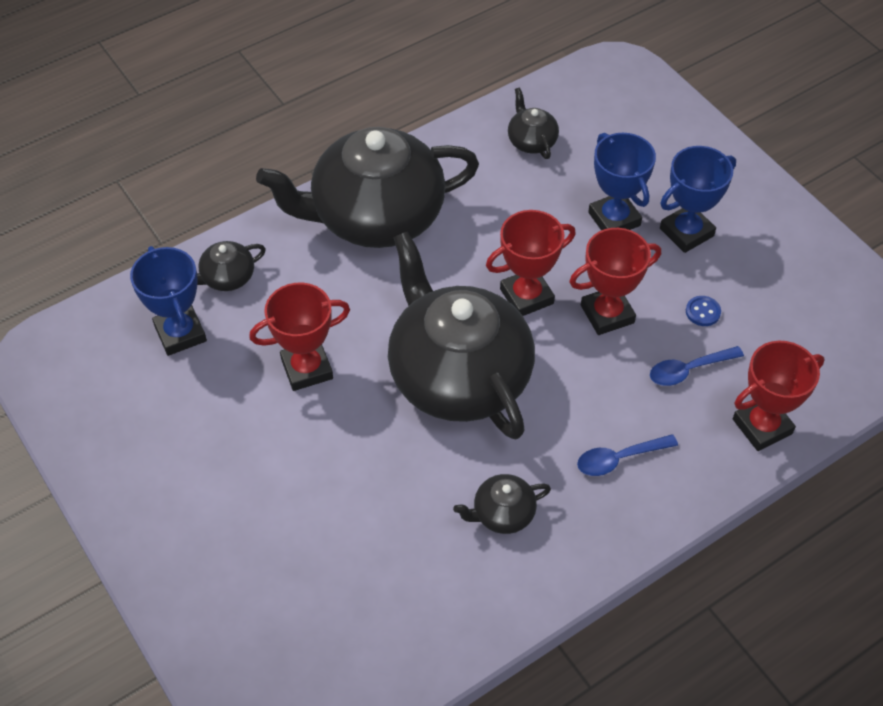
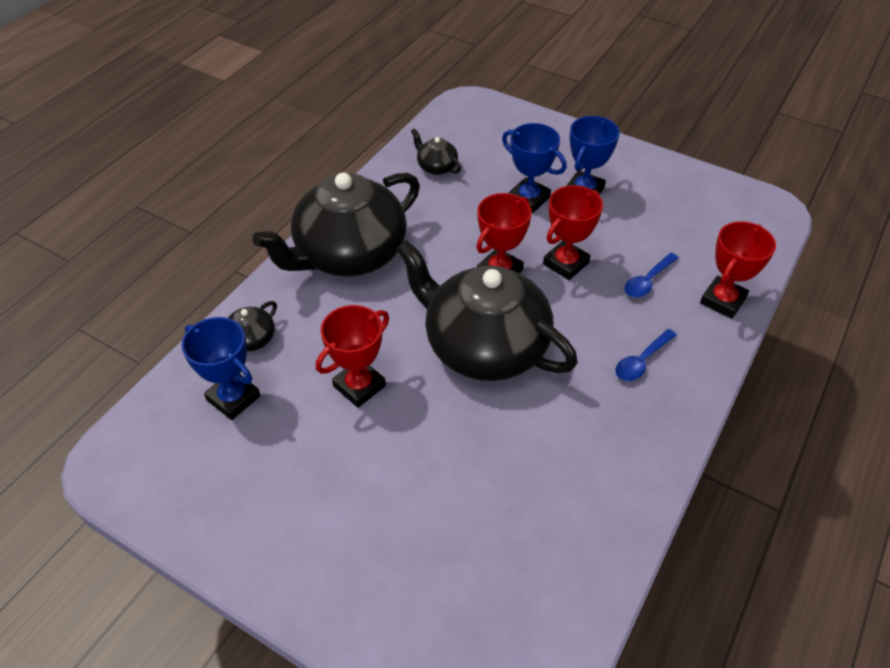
camera: 25 degrees left, 5 degrees down
(502, 513) = (583, 436): black teapot -> none
(702, 312) = (630, 239): blue button -> none

